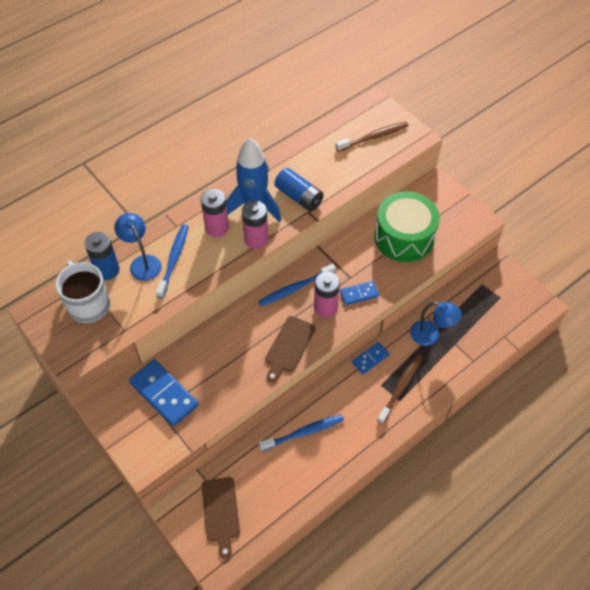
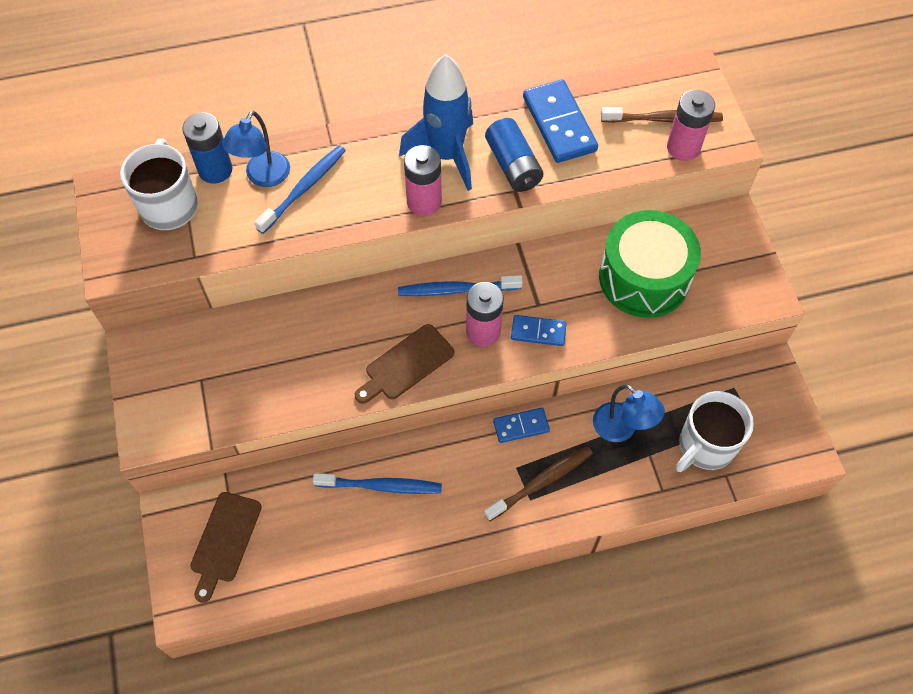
camera: 25 degrees right, 5 degrees up
(142, 263) = (263, 177): blue lamp -> blue lamp turned 150 degrees counterclockwise
(164, 394) = (217, 359): blue domino -> blue domino (559, 124)
(217, 227) = (382, 166): pink battery -> pink battery (683, 147)
(484, 325) = (705, 446): none -> white mug

